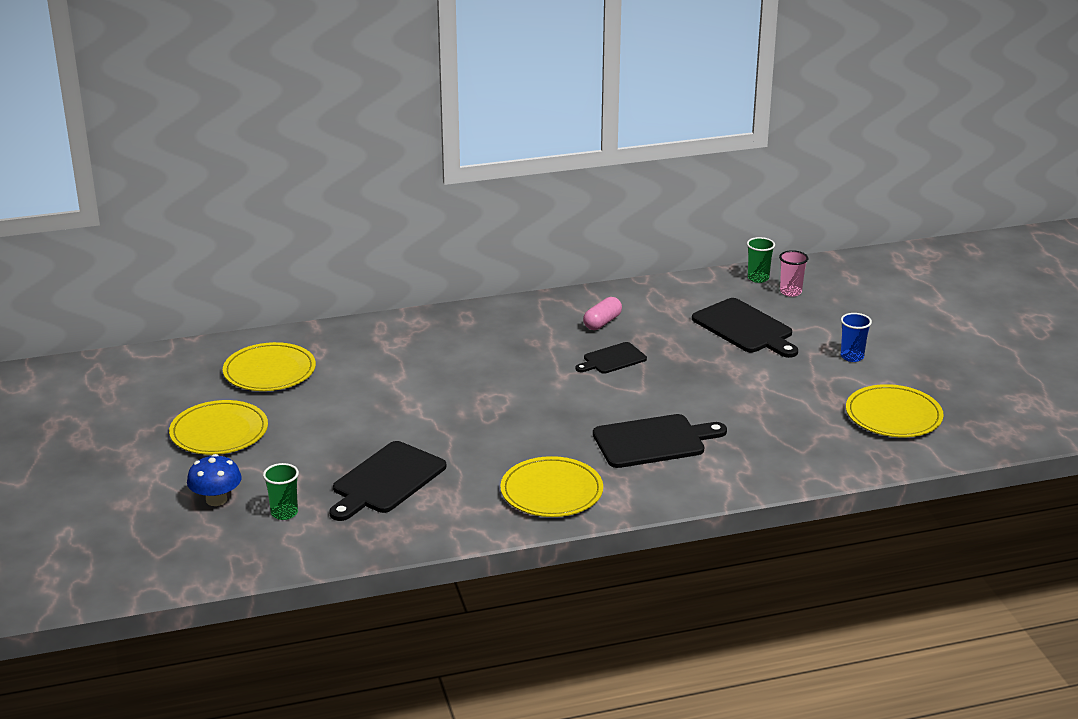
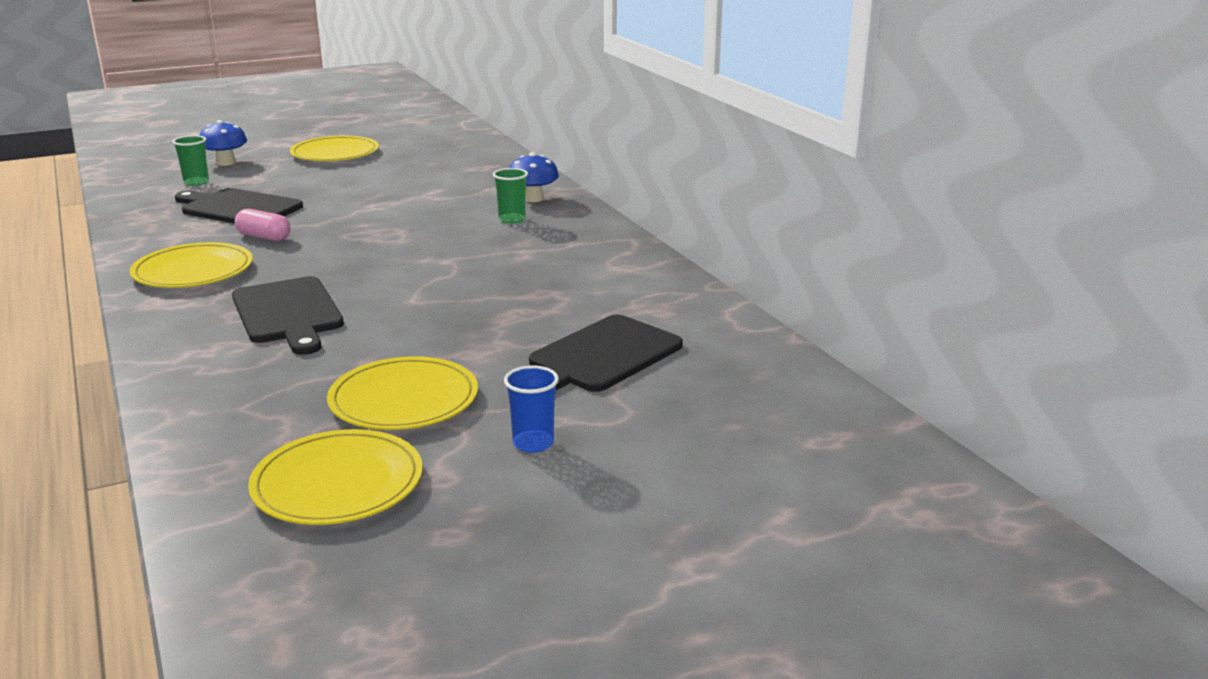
camera: 80 degrees right, 5 degrees down
(269, 371) = (441, 157): yellow plate -> yellow plate (404, 399)
(425, 331) = (533, 199): none -> blue mushroom
(602, 322) = (584, 272): pink capsule -> pink capsule (264, 237)
(612, 359) = (490, 282): black cutting board -> none
(758, 278) = (771, 361): green cup -> green cup (512, 219)
(790, 292) = (739, 387): pink cup -> none

